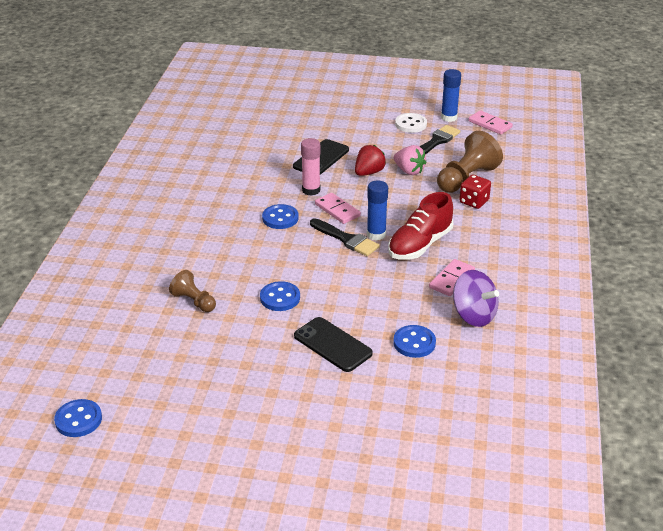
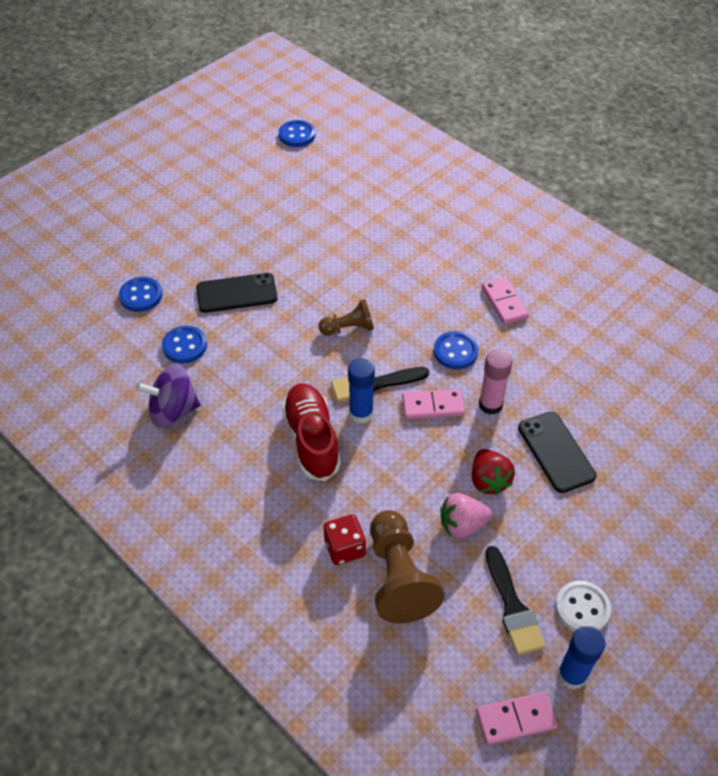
camera: 125 degrees right, 15 degrees up
(194, 301) = (374, 237): brown pawn -> brown pawn (349, 328)
(280, 298) = (328, 291): blue button -> blue button (141, 296)
(451, 279) = (235, 429): pink domino -> pink domino (504, 302)

